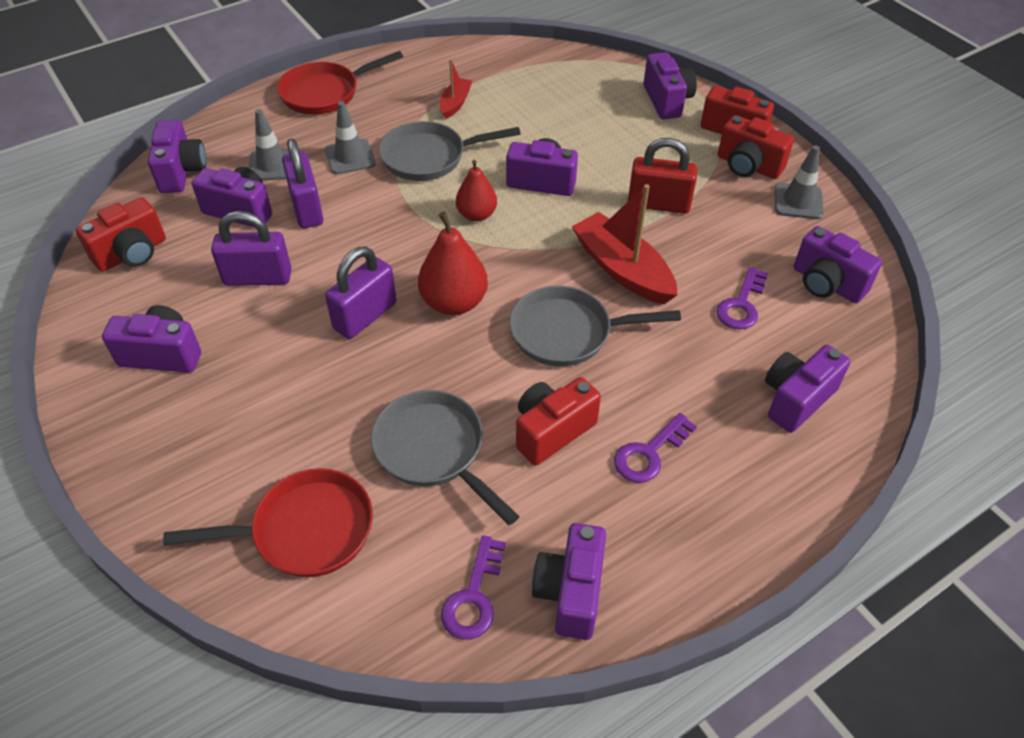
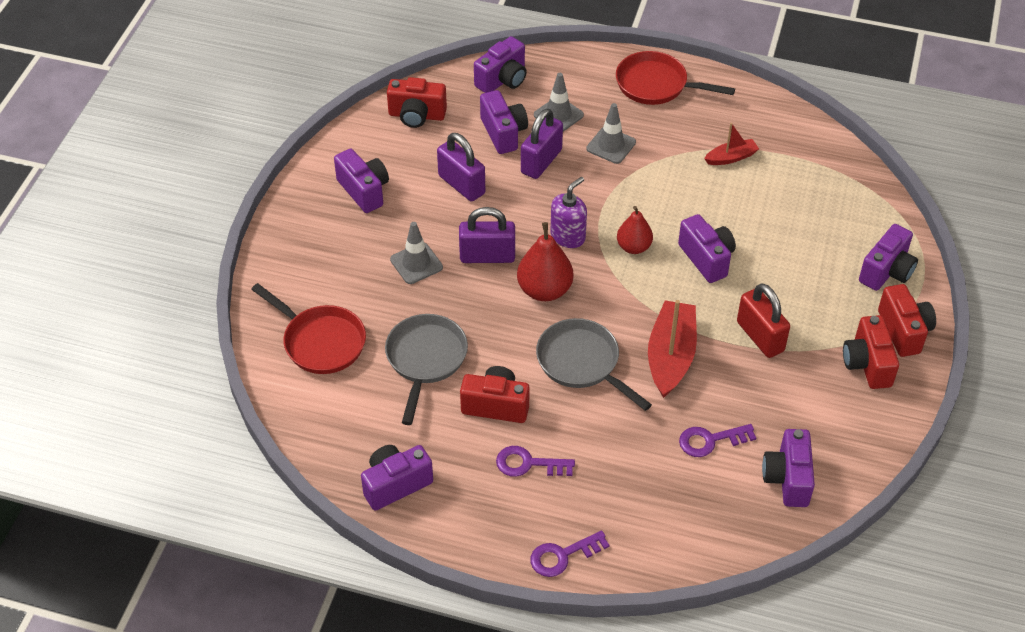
camera: 50 degrees right, 0 degrees up
(412, 247) = (568, 236): none -> purple soap dispenser
(429, 157) = (659, 184): grey pan -> none
(474, 596) = (352, 443): purple key -> purple key (563, 556)
(796, 399) = (654, 517): purple camera -> none
(798, 201) = (861, 416): grey traffic cone -> grey traffic cone (416, 263)

